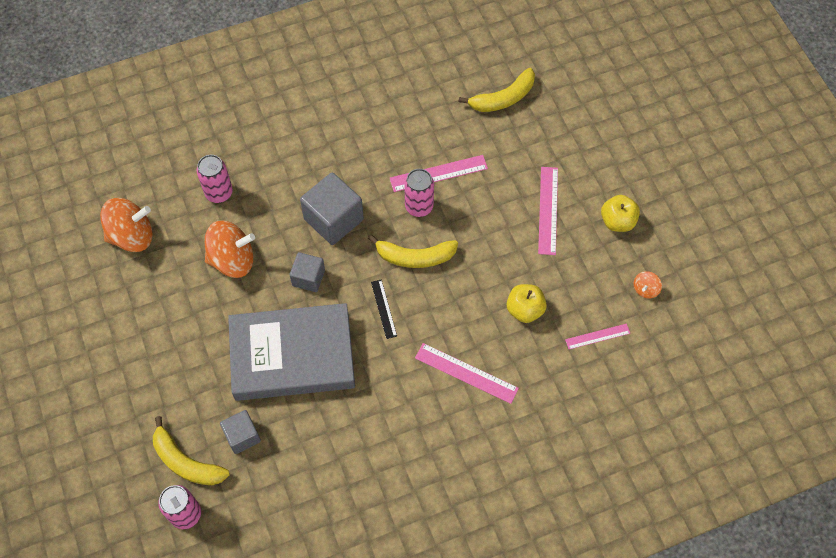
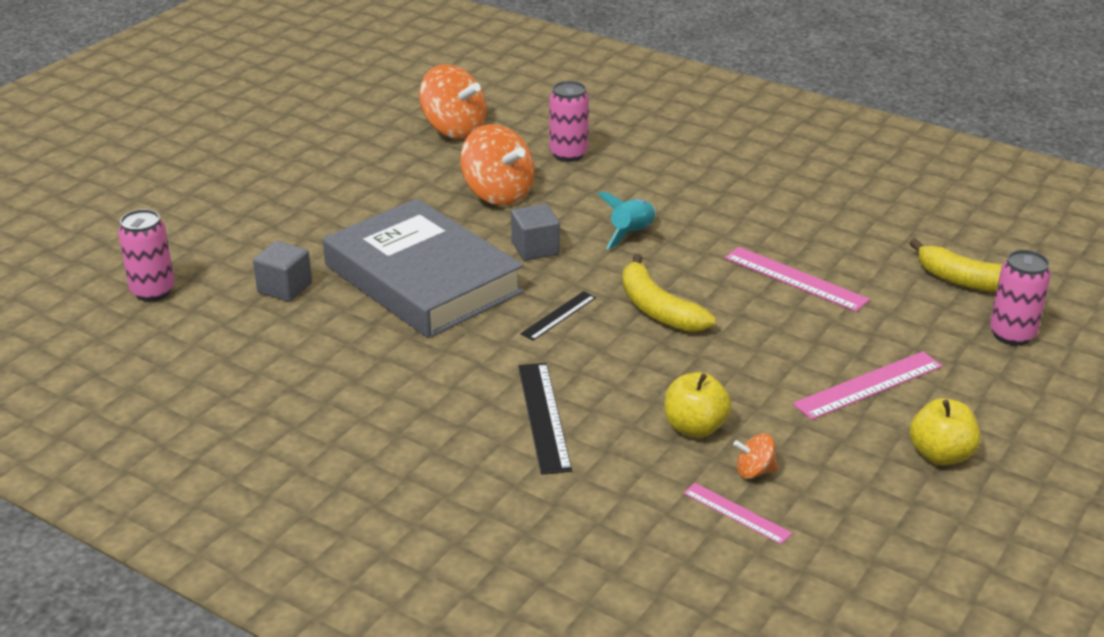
camera: 55 degrees right, 30 degrees down
(186, 462) = (218, 266): yellow banana -> none
(333, 219) = (632, 234): grey cube -> turquoise rocket
(419, 206) = (730, 284): pink can -> pink can (1012, 334)
(466, 373) = (543, 416): pink ruler -> black ruler
(645, 289) = (871, 529): orange spinning top -> orange spinning top (754, 471)

